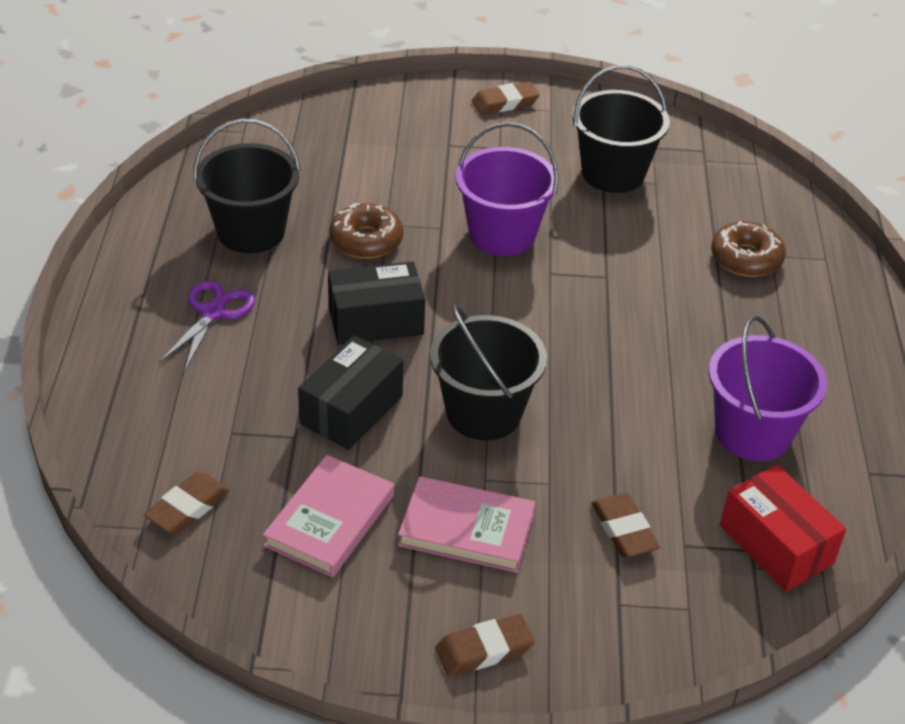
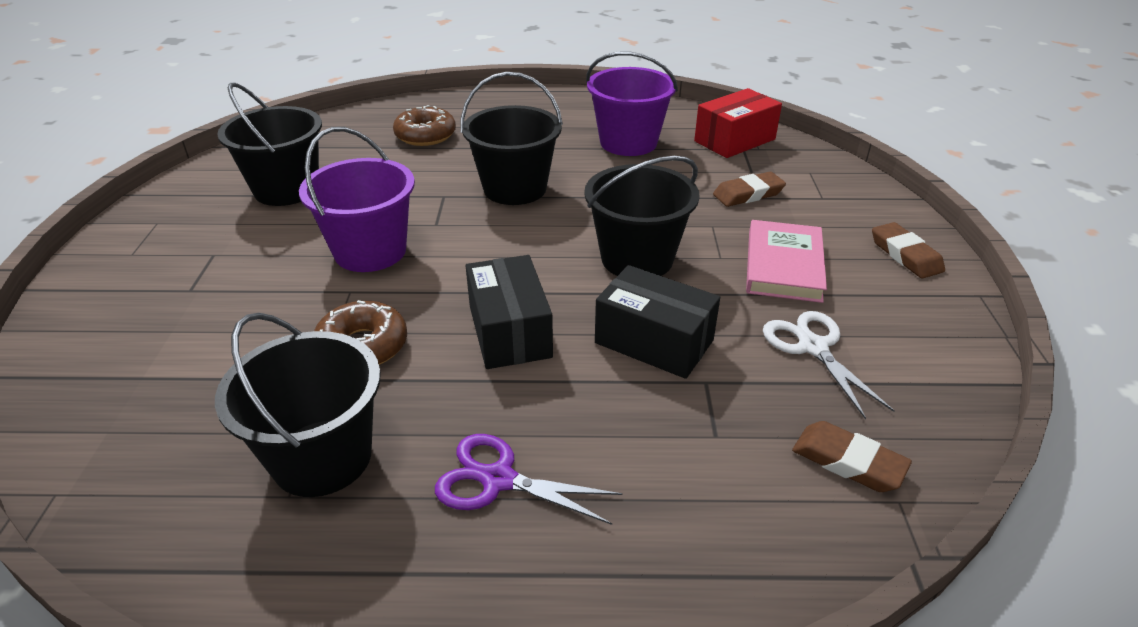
camera: 90 degrees left, 5 degrees down
(330, 520) = (813, 347): pink book -> white scissors
(505, 102) = (124, 251): brown eraser -> none
(624, 328) = (515, 188): none -> black bucket

